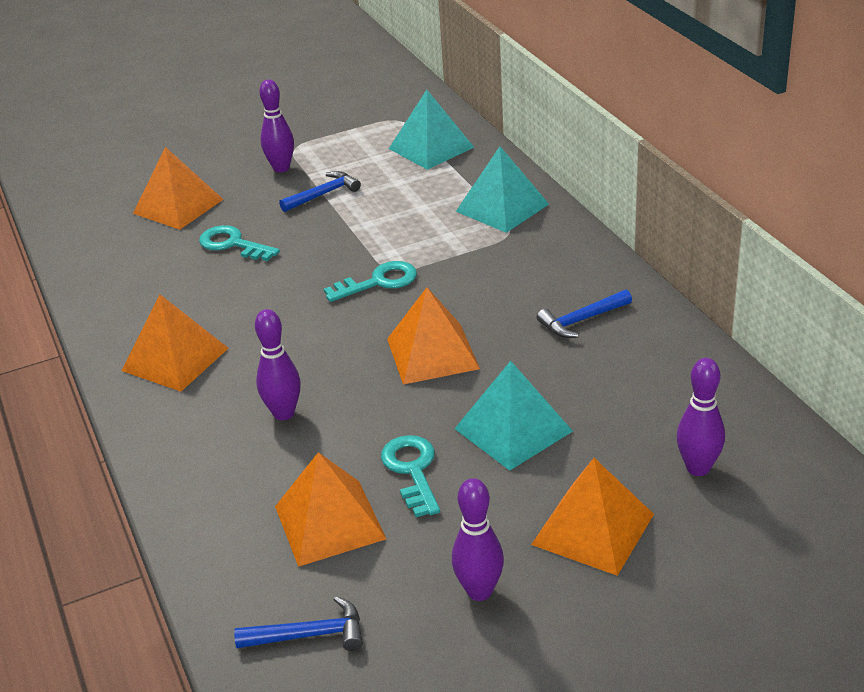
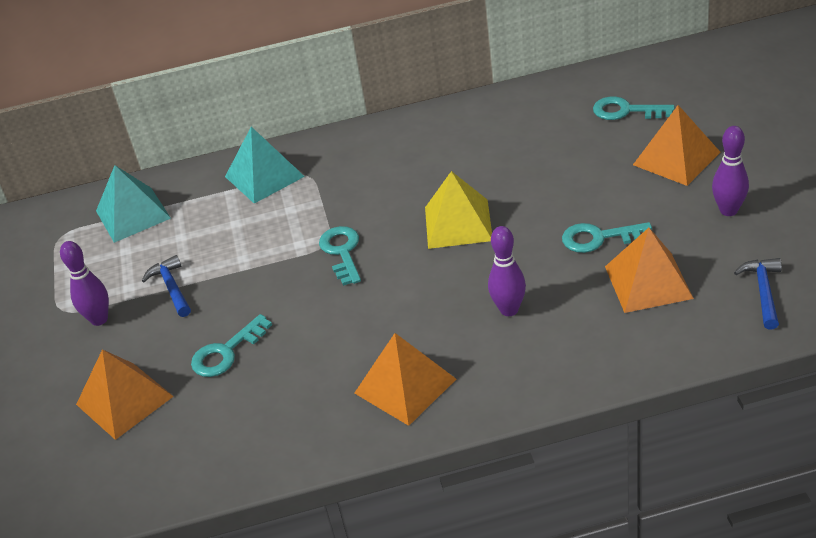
camera: 75 degrees left, 5 degrees up
(432, 353) = (458, 223): orange pyramid -> yellow pyramid
(513, 429) = (565, 187): turquoise pyramid -> none
(581, 320) = (446, 146): blue hammer -> none
(698, 468) = (626, 111): purple bowling pin -> turquoise key

